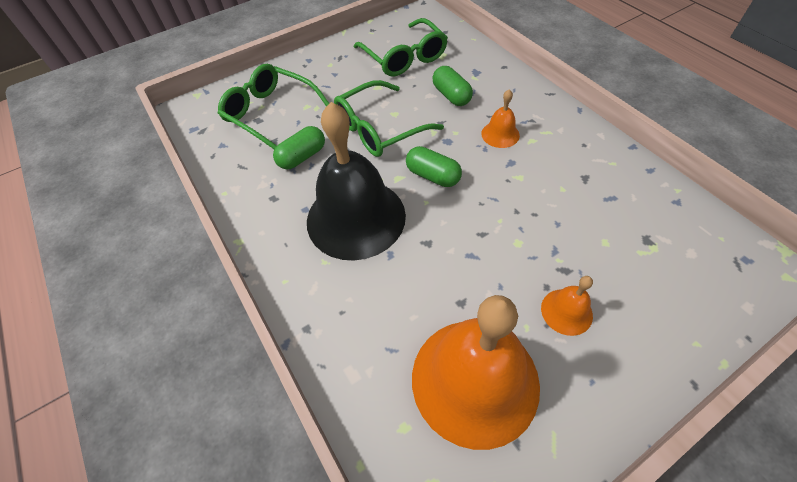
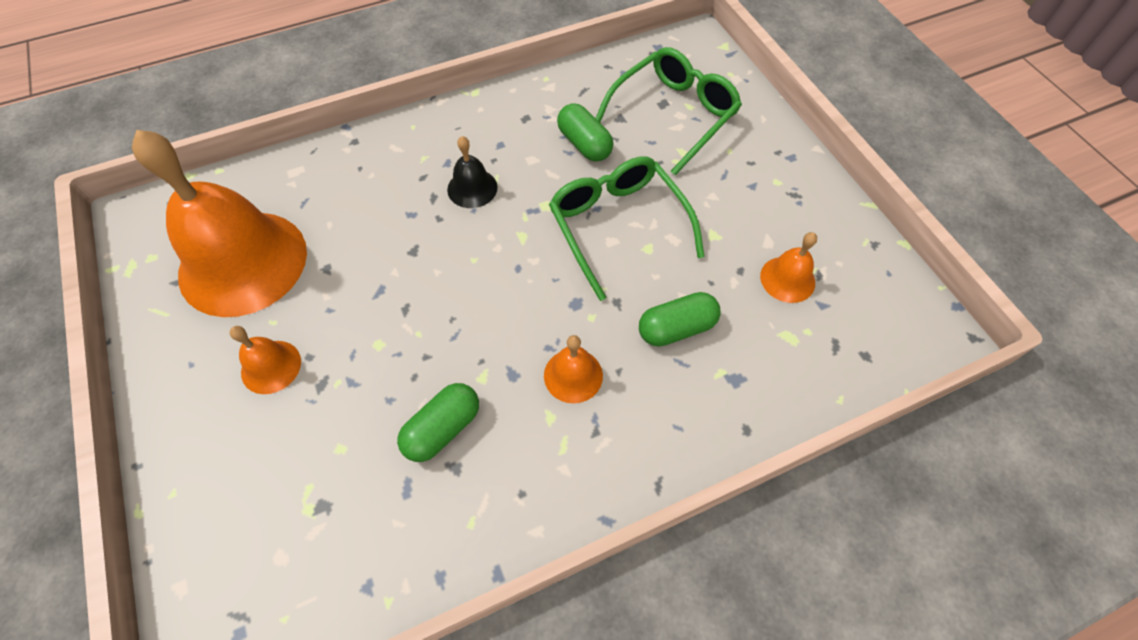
camera: 95 degrees right, 5 degrees up
(356, 217) = (472, 188): black bell -> black bell, size x0.43
(404, 57) = (787, 279): green glasses -> orange bell
(433, 176) = (514, 274): green capsule -> green capsule (442, 429)

